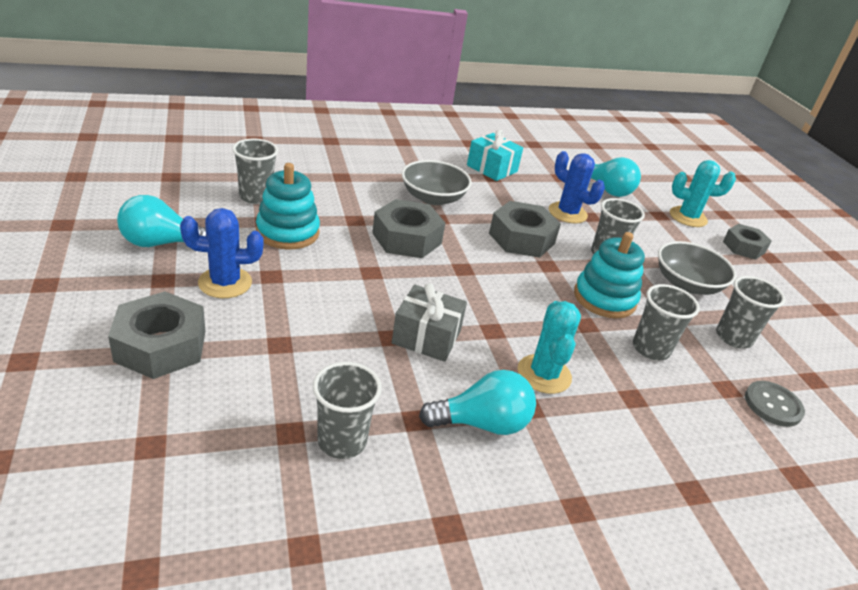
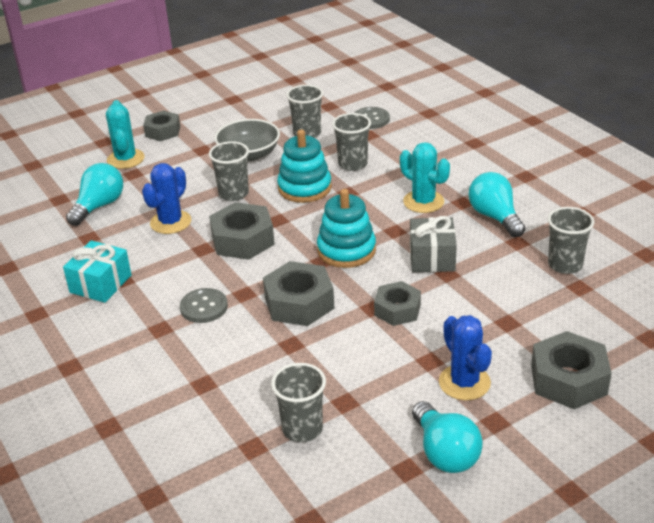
camera: 100 degrees left, 0 degrees up
(288, 232) = (352, 378): turquoise stacking toy -> turquoise stacking toy (346, 250)
(356, 284) = (397, 310): none -> grey nut
(433, 198) = (204, 307): grey bowl -> grey button
(544, 374) = (423, 202): turquoise cactus -> turquoise cactus turned 60 degrees clockwise

